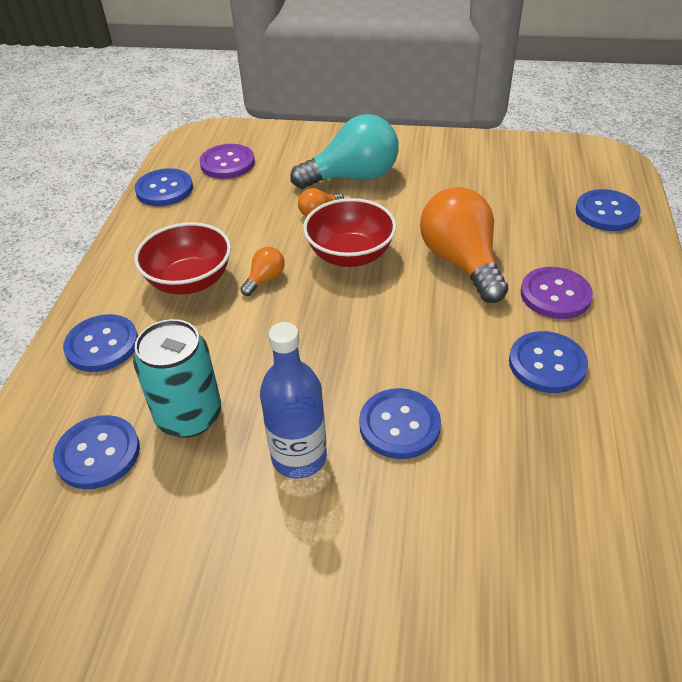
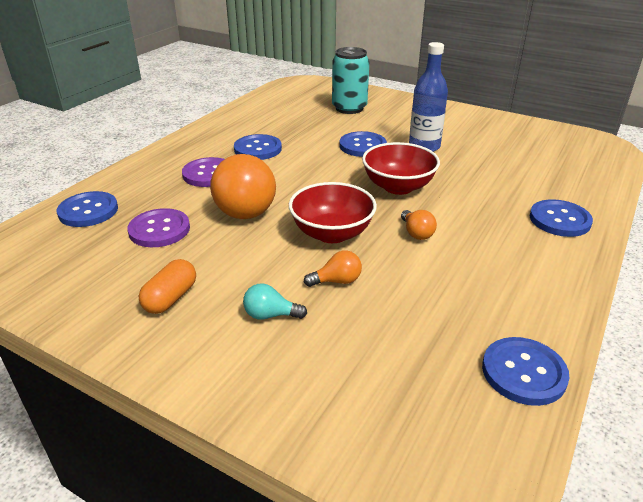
camera: 160 degrees left, 10 degrees down
(98, 453) = (544, 169): blue button -> none
(189, 416) = (487, 172): turquoise can -> turquoise can (349, 108)
(190, 281) = (486, 248): red bowl -> red bowl (398, 187)
(227, 163) = (426, 395): purple button -> purple button (159, 230)
(265, 279) = (416, 233): orange light bulb -> orange light bulb turned 75 degrees counterclockwise
(353, 177) = (270, 315): turquoise light bulb -> turquoise light bulb, size x0.45
(435, 168) = (170, 298): none -> orange capsule

